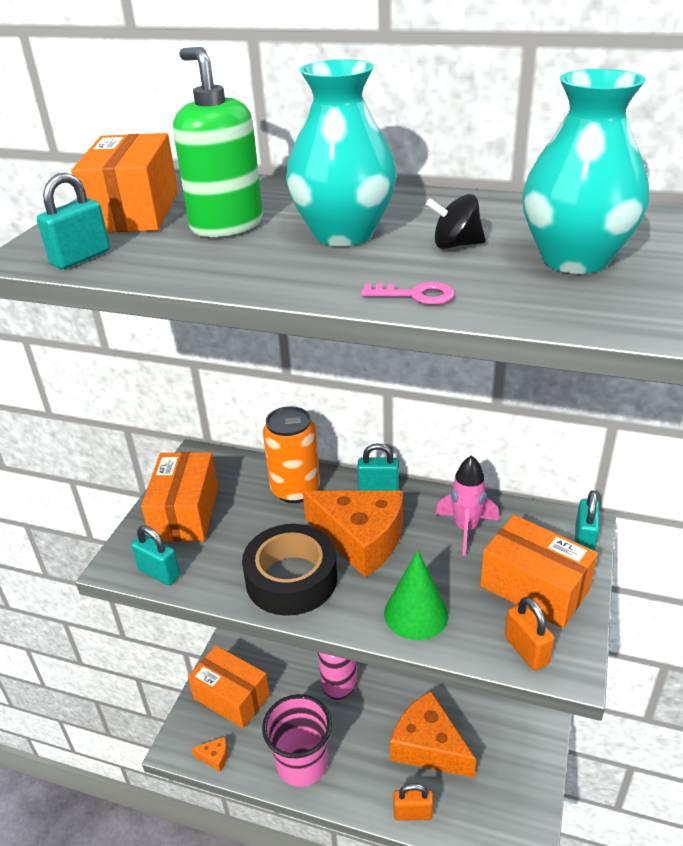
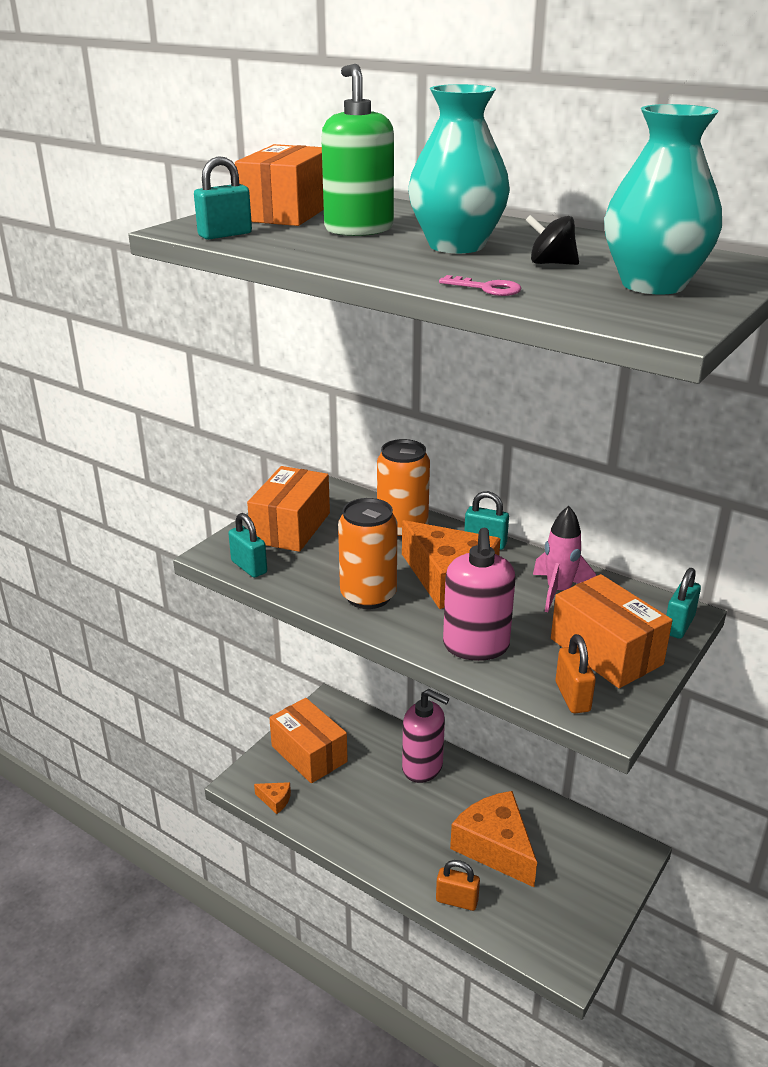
camera: 15 degrees right, 5 degrees down
(291, 579) = (368, 596): black tape -> orange can
(302, 763) = (359, 828): pink cup -> none
(416, 613) = (476, 646): green cone -> pink soap dispenser

